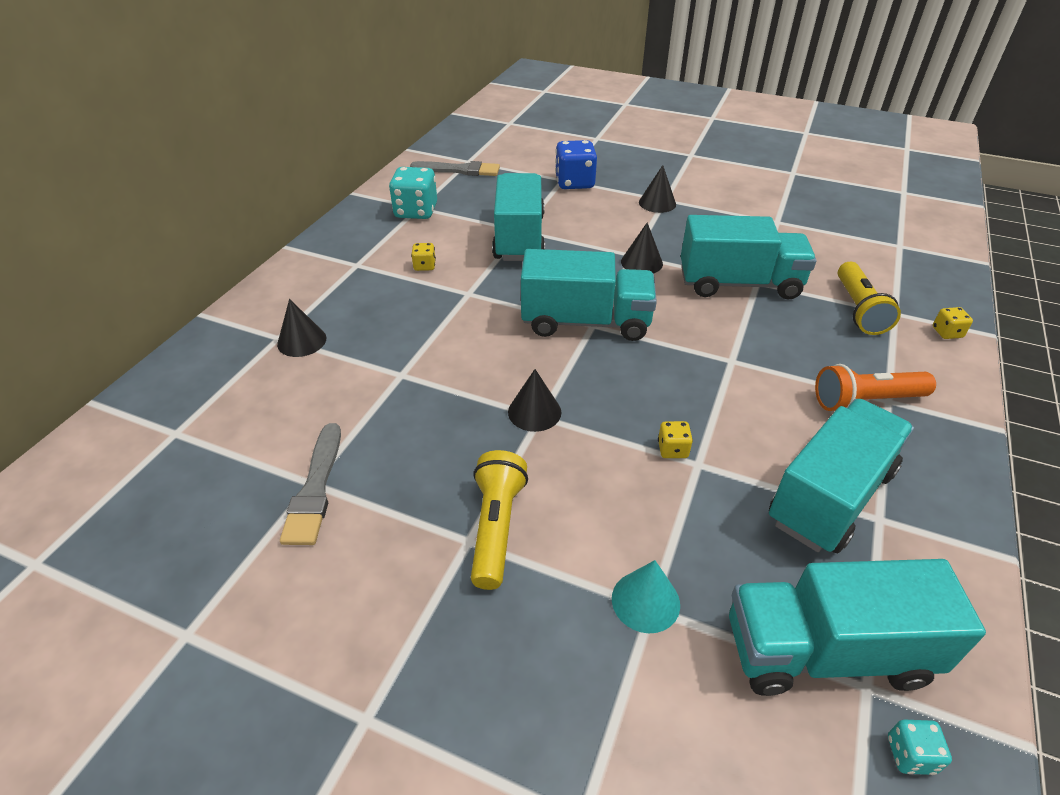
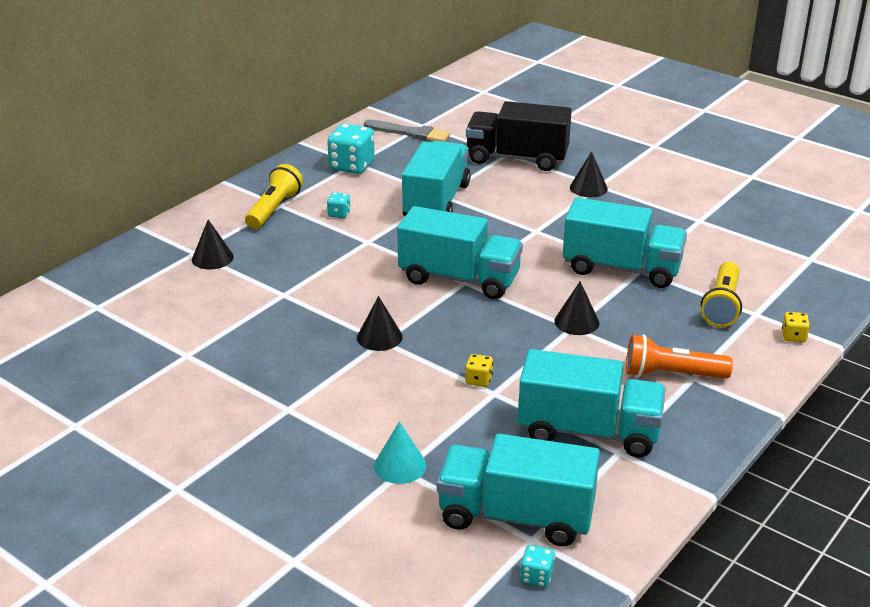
camera: 15 degrees right, 10 degrees down
(315, 489) = (188, 359): grey brush -> none
(424, 266) = (339, 214): yellow dice -> turquoise dice
(496, 527) = (312, 405): yellow flashlight -> yellow flashlight (274, 209)
(574, 182) = (517, 158): blue dice -> black truck
(641, 262) = (540, 238): black cone -> black cone (576, 322)
(830, 496) = (588, 431): turquoise truck -> turquoise truck turned 45 degrees clockwise

